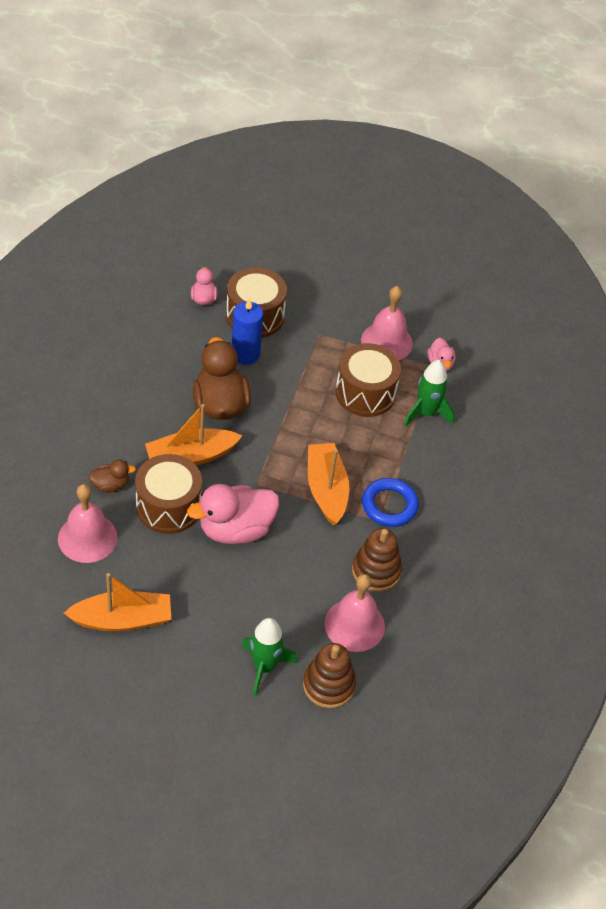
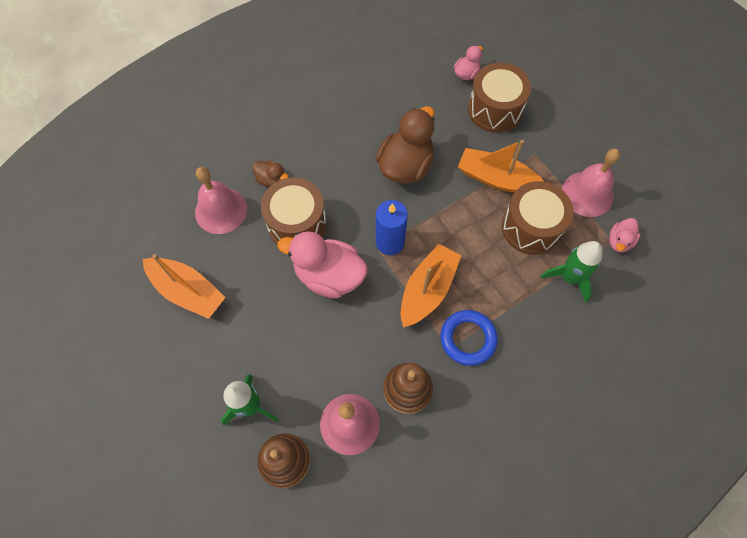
camera: 45 degrees right, 15 degrees up
(191, 456) = (347, 194): orange boat -> orange boat (496, 179)
(245, 354) = (460, 136): blue candle -> blue candle (390, 242)

